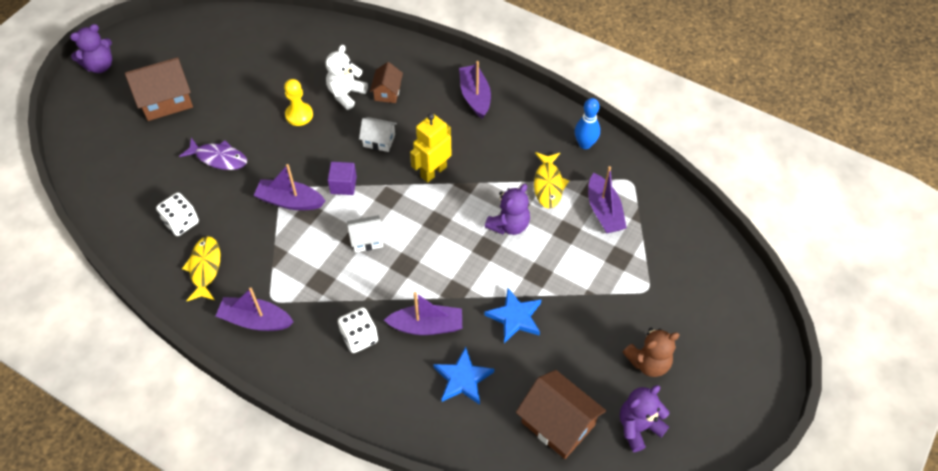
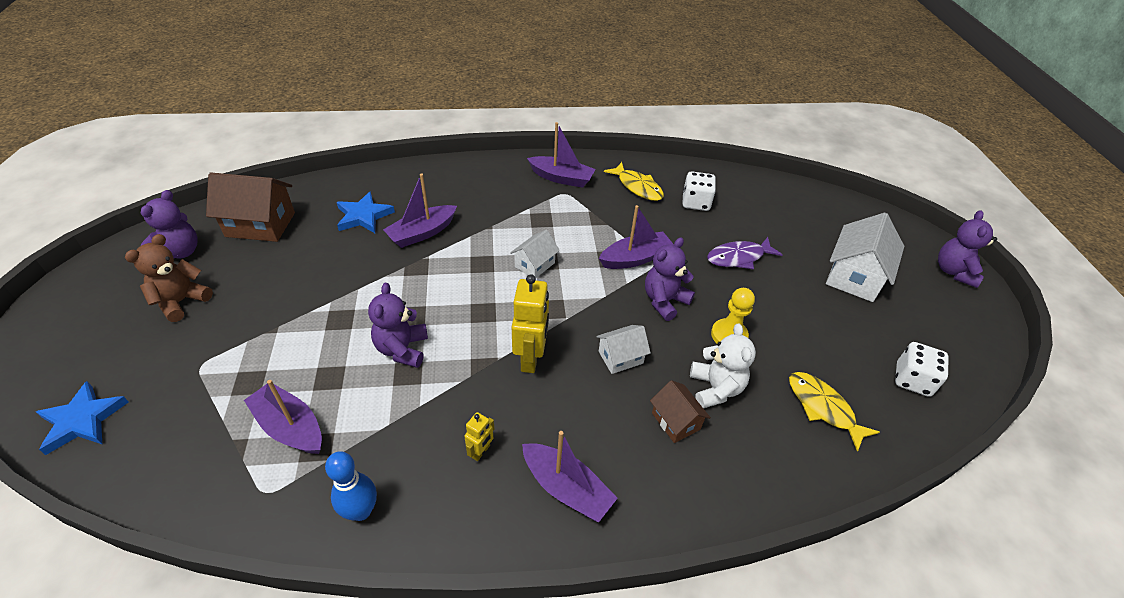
camera: 140 degrees right, 10 degrees down
(166, 101) = (854, 276): brown house -> white house
(255, 320) = (561, 178): purple boat -> purple boat turned 45 degrees clockwise
(310, 158) = (664, 301): none -> purple teddy bear
(343, 185) = (605, 295): purple cube -> none
(359, 337) = (472, 203): white dice -> white dice (912, 380)
(505, 137) = (481, 451): none -> yellow robot
(515, 317) = (343, 274): blue star -> blue star (82, 420)
(548, 184) = (382, 420): yellow fish -> yellow fish (823, 408)

